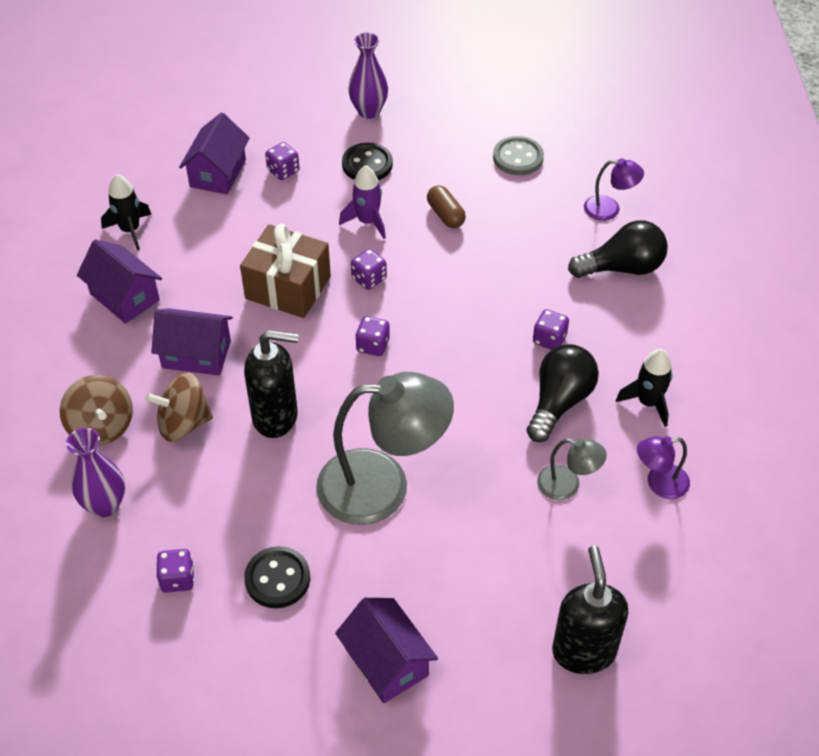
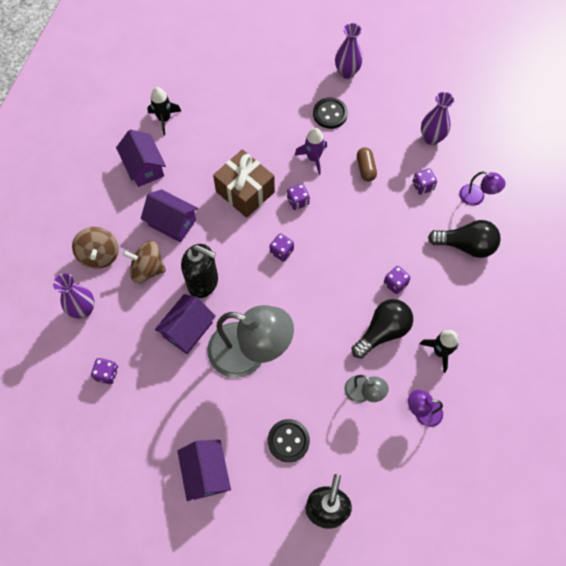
camera: 20 degrees right, 15 degrees up
(218, 173) = (233, 92): purple house -> purple house (187, 330)
(277, 579) = (164, 394): black button -> black button (288, 441)
(283, 171) = (274, 103): purple dice -> purple dice (422, 186)
(518, 157) = (431, 138): grey button -> purple vase

